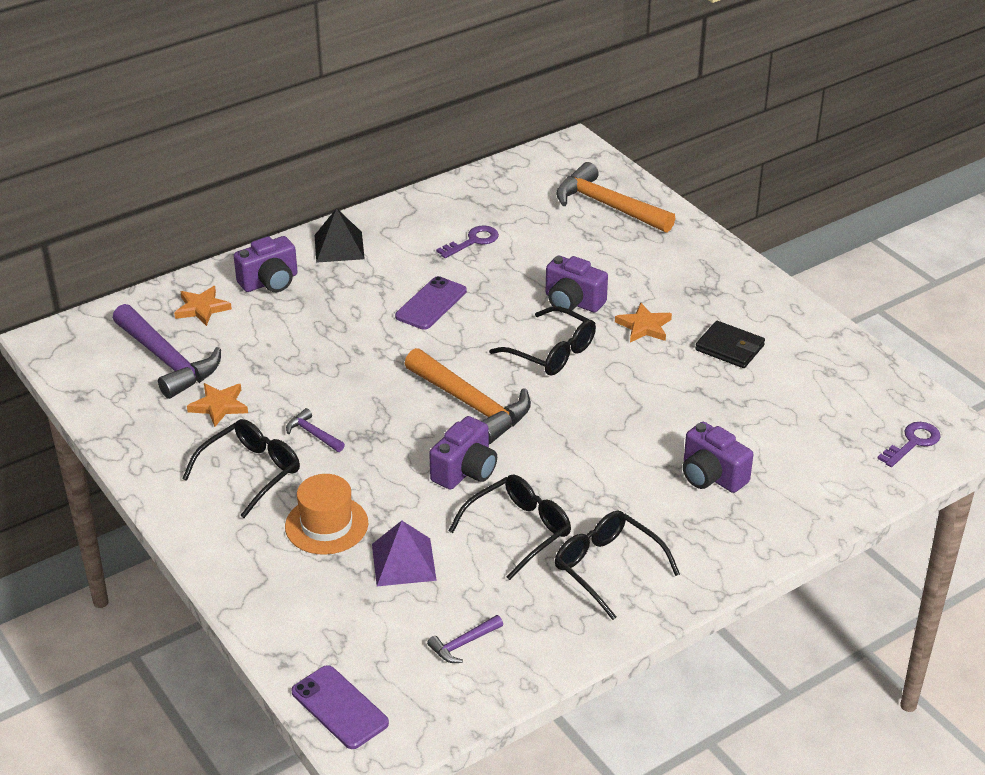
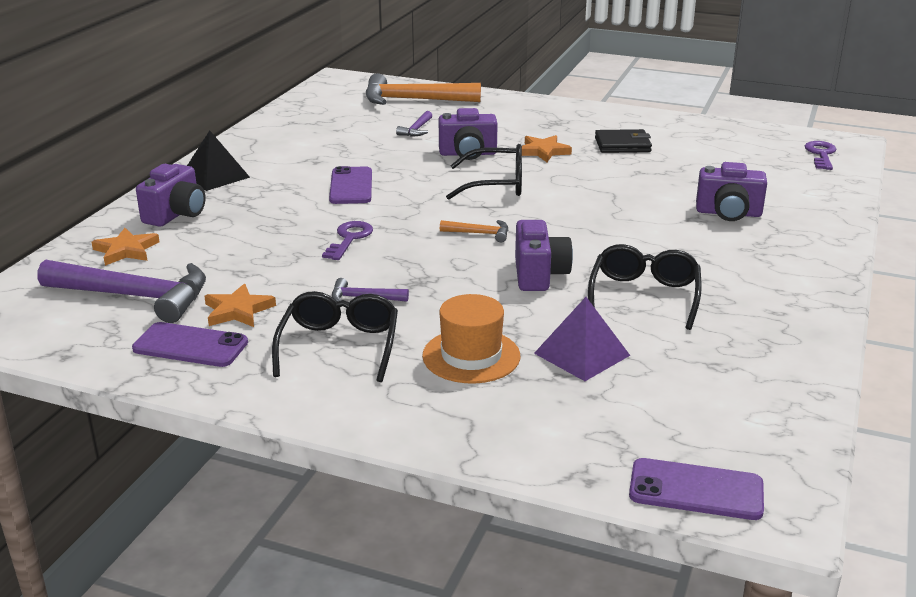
camera: 35 degrees left, 10 degrees down
(160, 425) = (190, 346): none -> purple phone
(463, 644) = (724, 390): purple hammer -> purple hammer (416, 130)
(471, 405) = (480, 233): orange hammer -> orange hammer, size x0.45
(473, 241) = (333, 143): purple key -> purple key (349, 239)
(607, 568) = (749, 292): black glasses -> none

